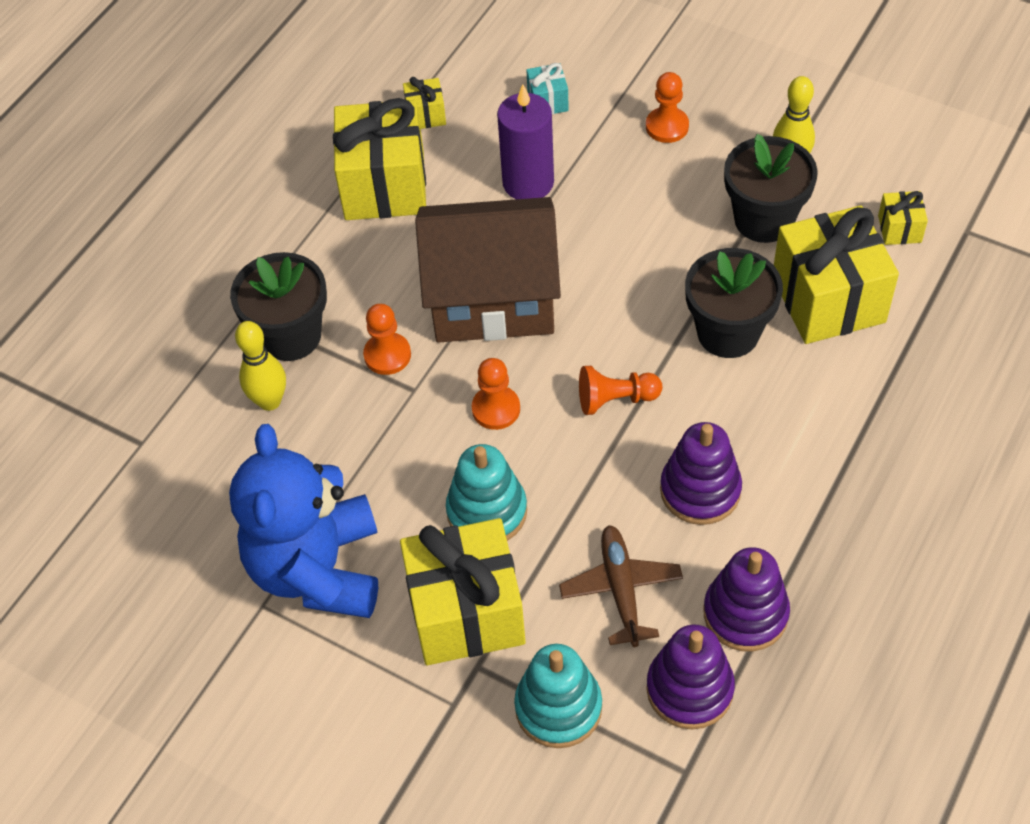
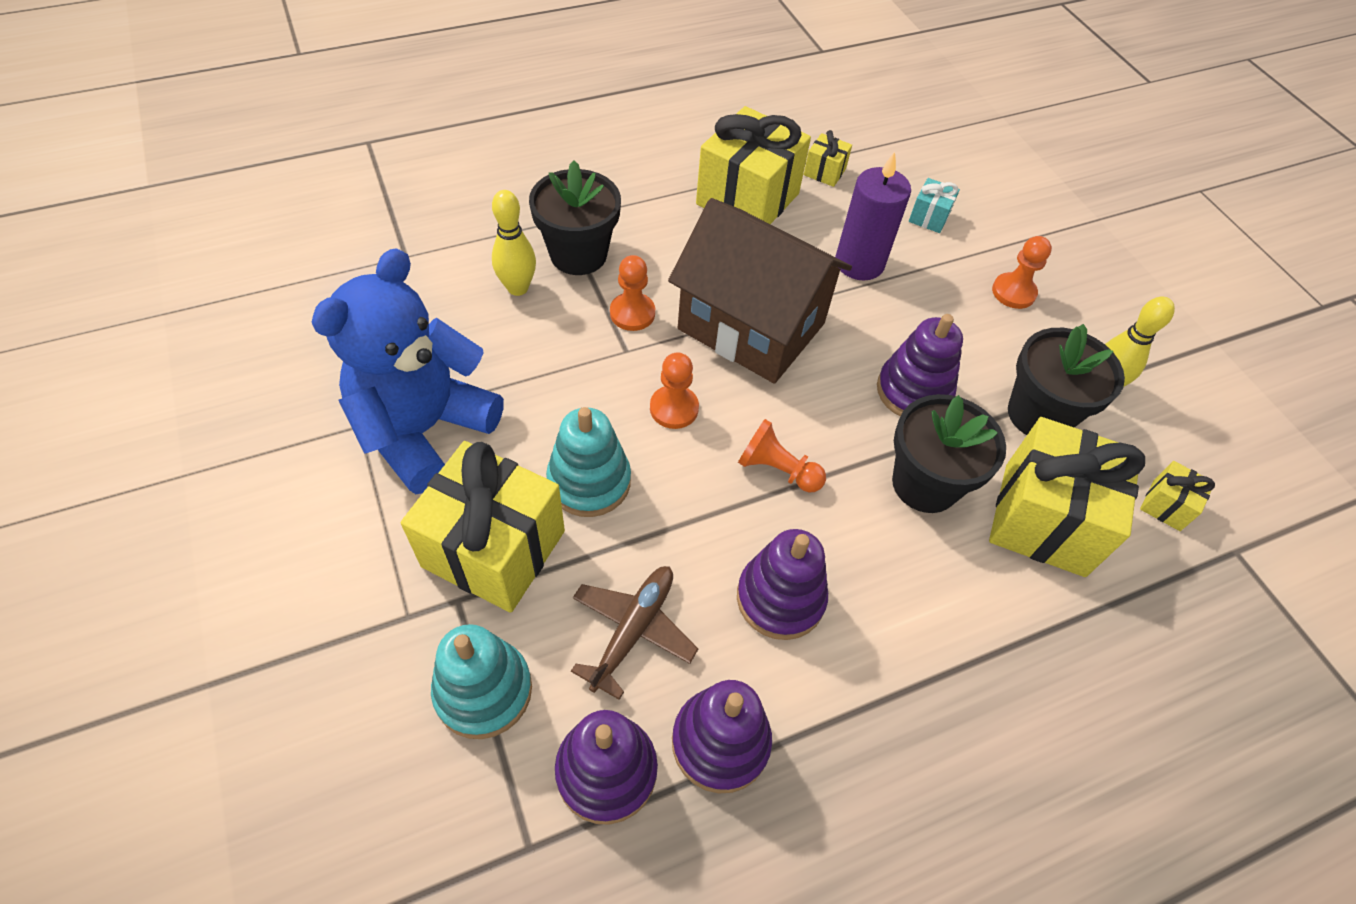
camera: 30 degrees right, 0 degrees up
(661, 265) = (913, 391): none -> purple stacking toy

